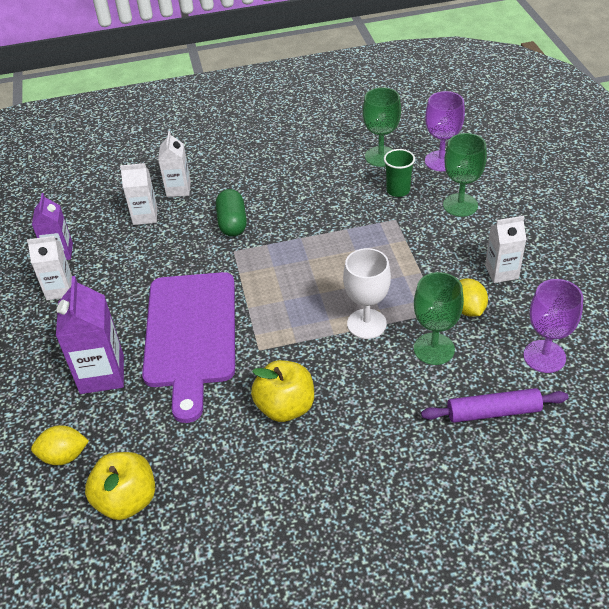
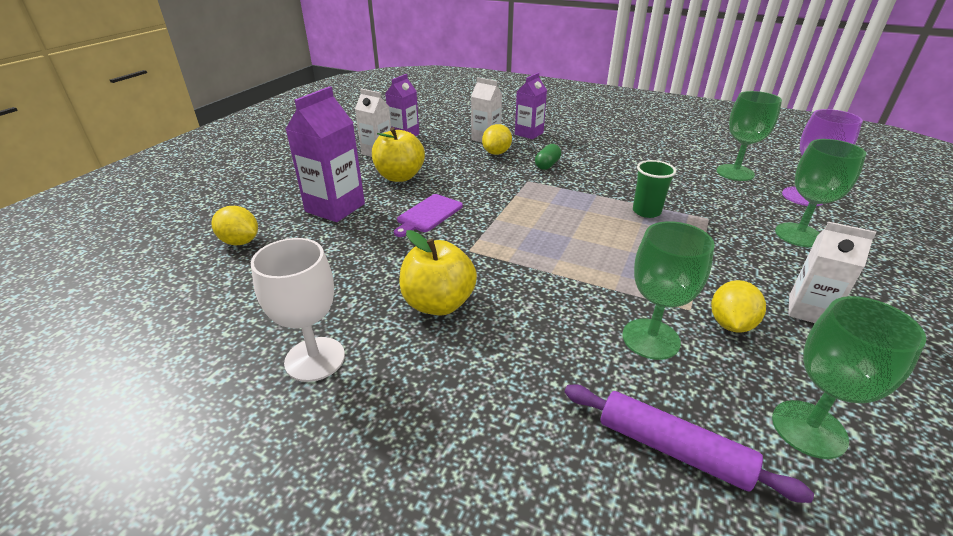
camera: 35 degrees right, 10 degrees down
(127, 500) = (231, 295): yellow apple -> yellow apple (400, 176)
(174, 230) = (496, 153): none -> yellow lemon
(178, 189) = (529, 133): white carton -> purple carton
(191, 334) = (428, 215): purple cutting board -> purple cutting board, size x0.43
(232, 223) = (547, 165): green capsule -> green capsule, size x0.66
(366, 324) = (594, 280): white goblet -> white goblet (315, 359)
(398, 190) = (731, 200): green cup -> green cup (646, 211)
(544, 356) = (809, 429): purple goblet -> green goblet

